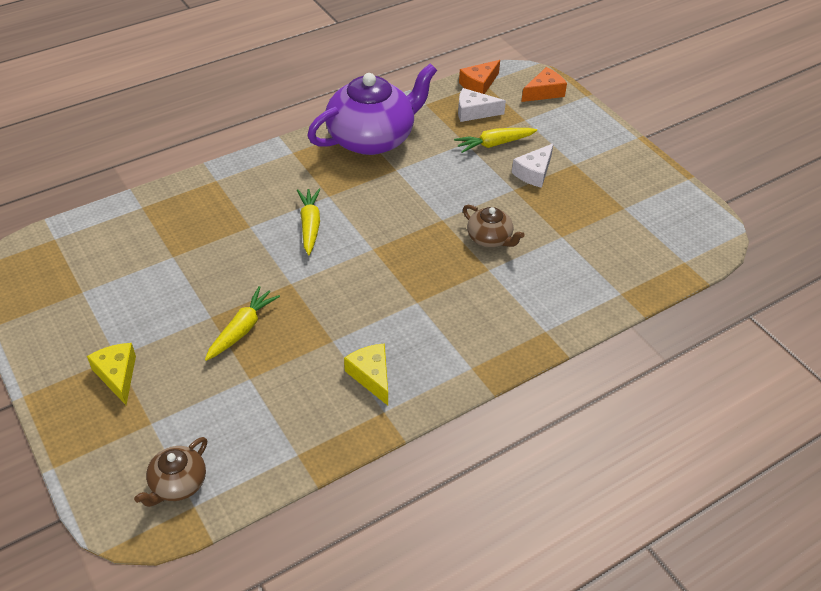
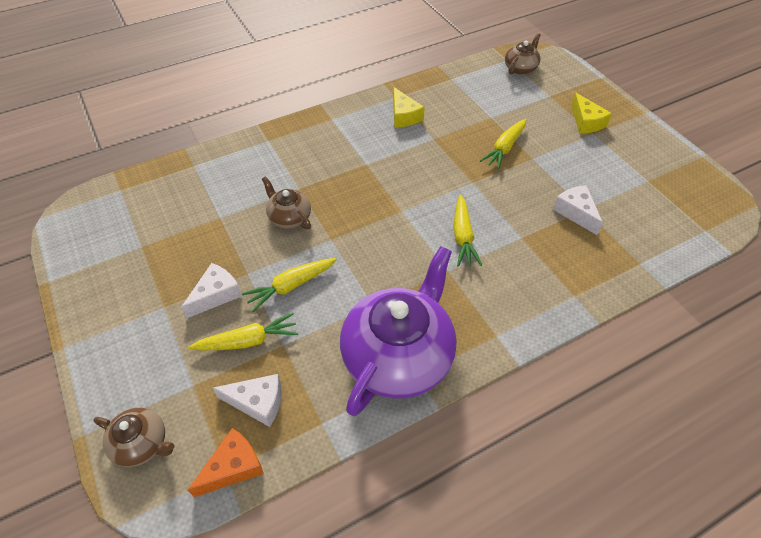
camera: 175 degrees left, 5 degrees up
(184, 252) = (576, 212): none -> white cheese
(372, 138) = (399, 356): purple teapot -> purple teapot turned 150 degrees clockwise
(470, 180) = (291, 286): none -> yellow carrot
(544, 92) = (142, 444): orange cheese -> brown teapot

